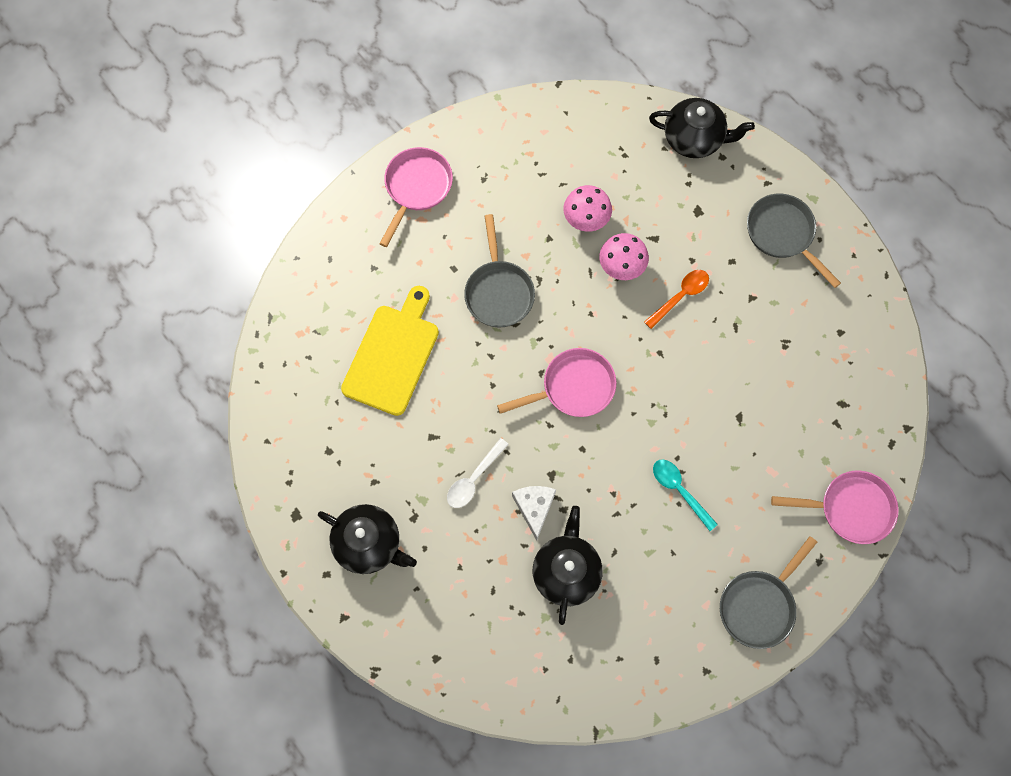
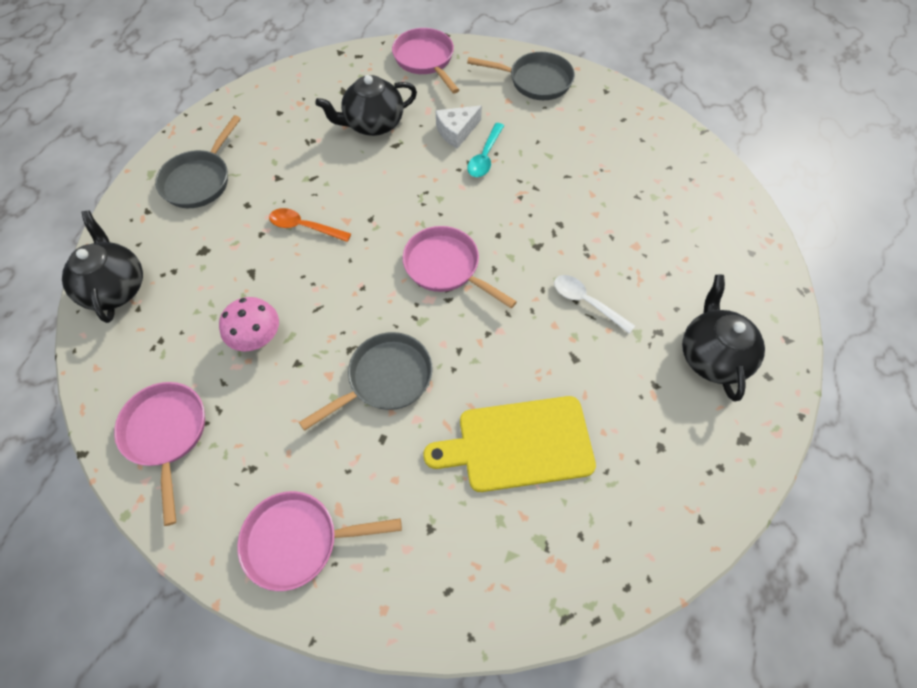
camera: 120 degrees left, 10 degrees down
(474, 479) = (586, 302): white spoon -> white spoon turned 150 degrees counterclockwise
(534, 508) = (575, 244): white cheese -> white cheese (456, 131)
(542, 136) = (166, 434): none -> pink pan
(566, 572) = (608, 199): black teapot -> black teapot (373, 124)
(621, 267) = (298, 285): pink mushroom -> none

